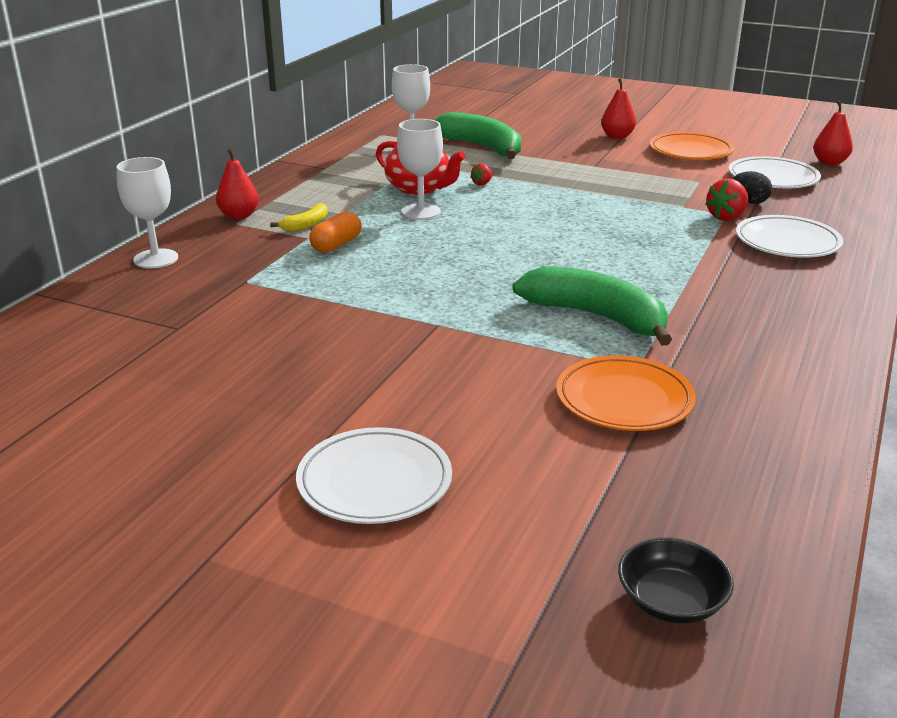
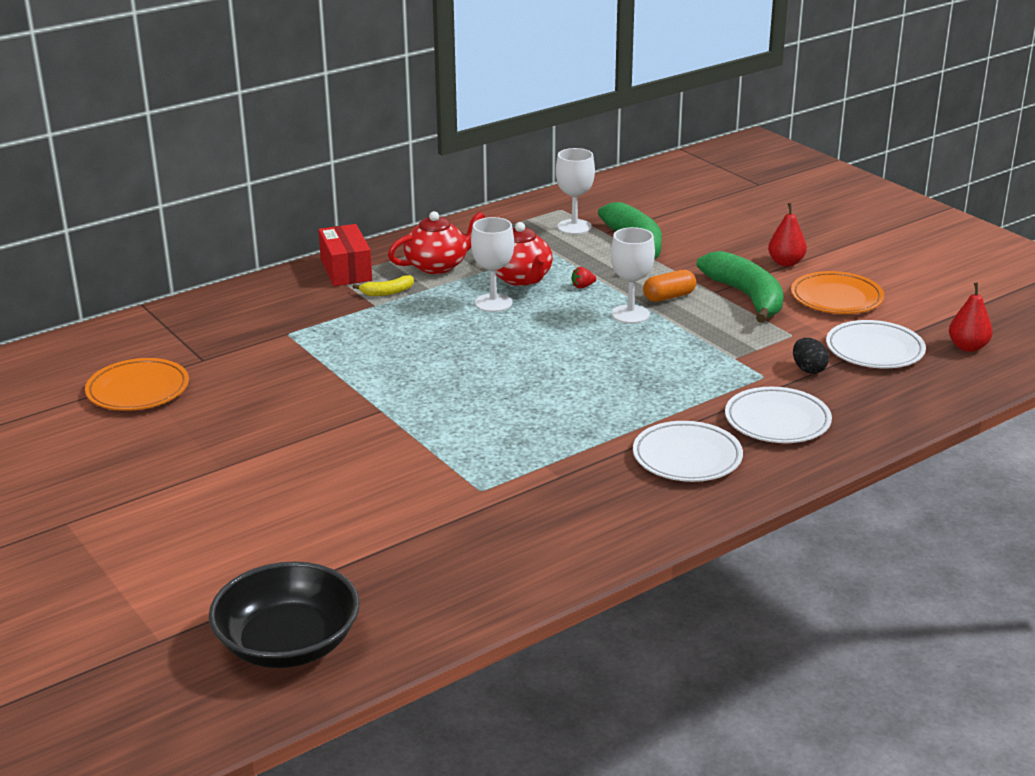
camera: 30 degrees right, 0 degrees up
(156, 259) = (246, 295): white goblet -> white goblet (630, 314)
(239, 216) = (346, 270): red pear -> red box
(327, 194) = (437, 266): none -> red teapot
(336, 245) = (388, 318): orange capsule -> orange capsule (669, 297)
(374, 482) = (205, 511): white plate -> white plate (687, 457)
(596, 317) = (508, 440): green banana -> green banana (746, 297)
(624, 400) = (437, 511): orange plate -> orange plate (138, 390)
(671, 601) = (288, 644): black bowl -> black bowl, size x1.83
(726, 217) = (760, 380): red strawberry -> none

